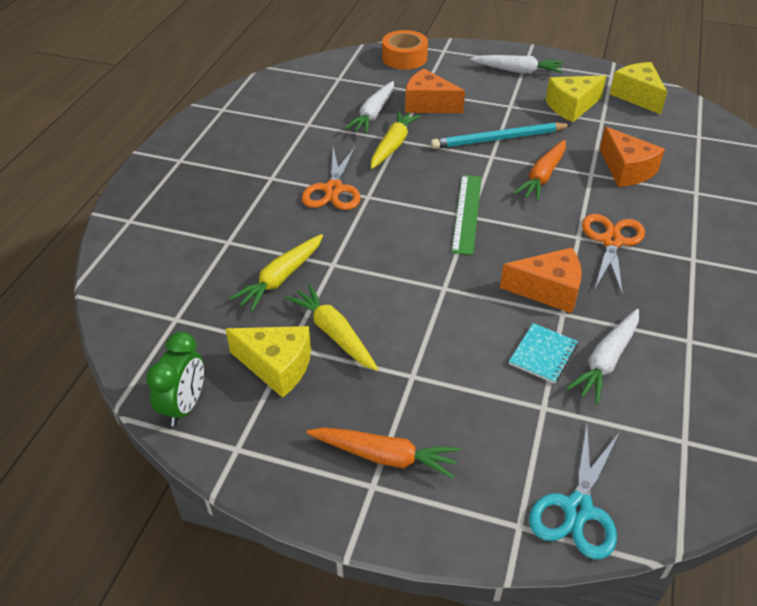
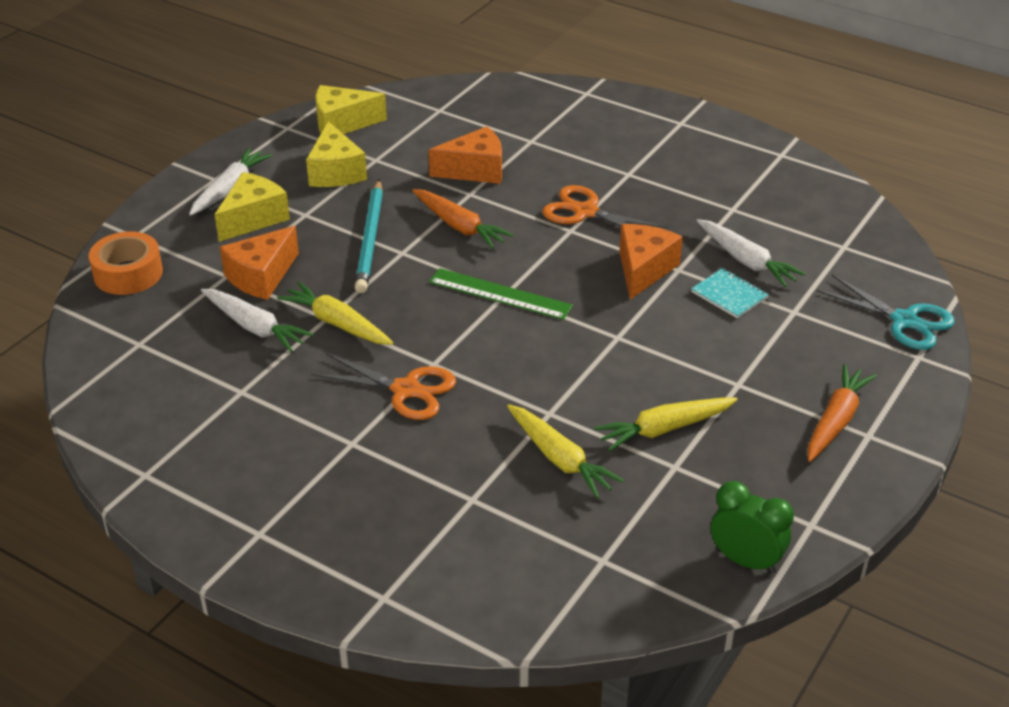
camera: 75 degrees left, 5 degrees down
(276, 367) = (703, 480): yellow cheese -> yellow cheese (253, 218)

